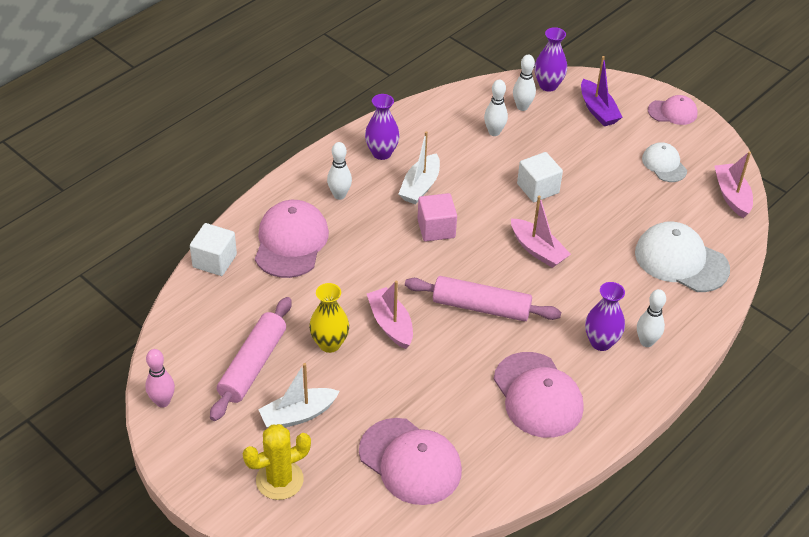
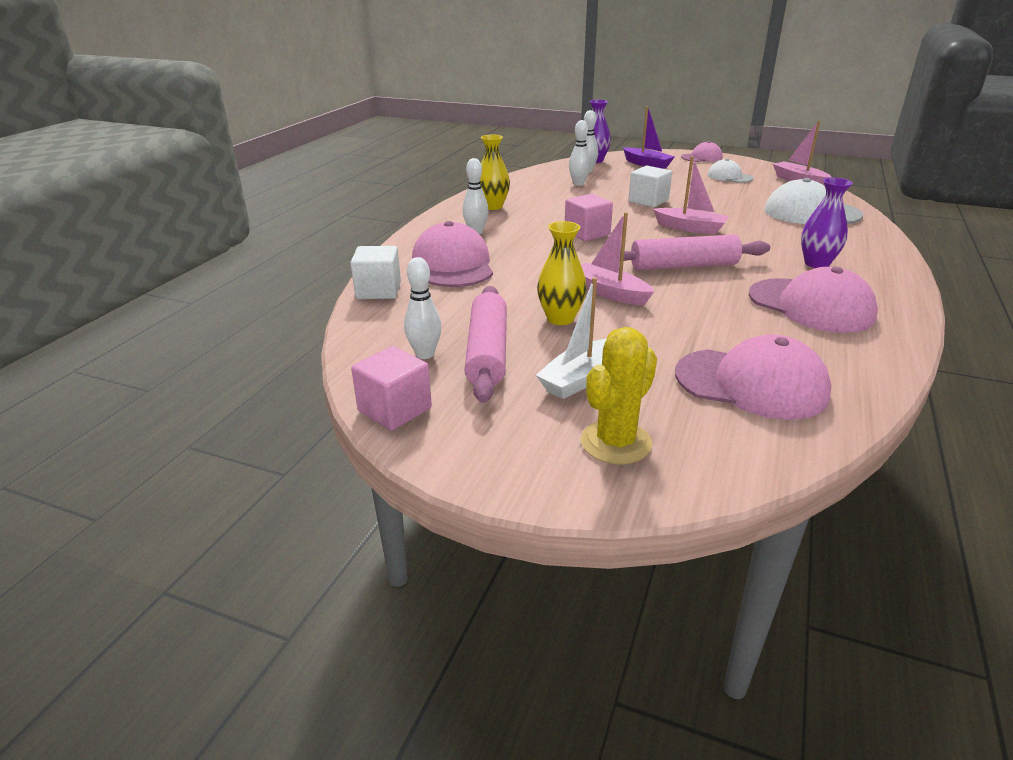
camera: 20 degrees left, 15 degrees down
(162, 402) = (394, 410): pink bowling pin -> pink cube
(381, 153) = (493, 206): purple vase -> yellow vase
(420, 186) = (546, 216): white boat -> none
(646, 342) = (853, 256): white bowling pin -> white bowling pin (425, 354)

